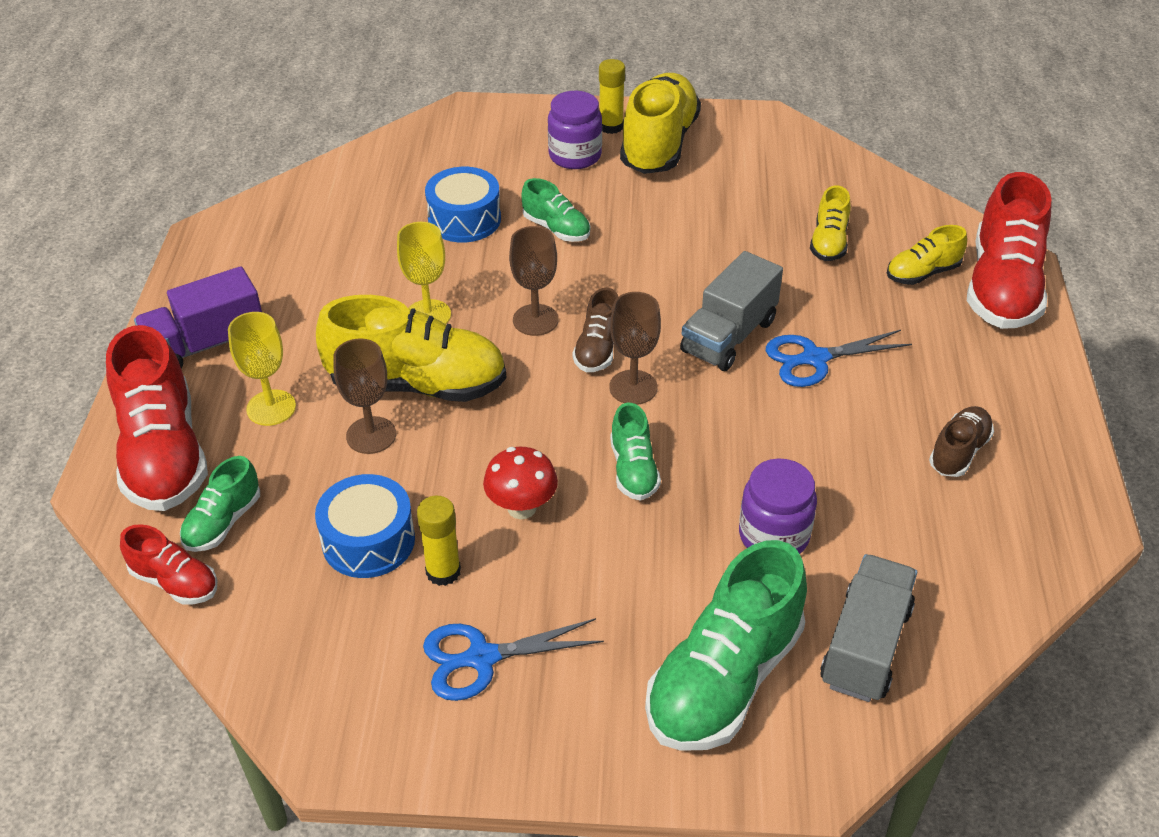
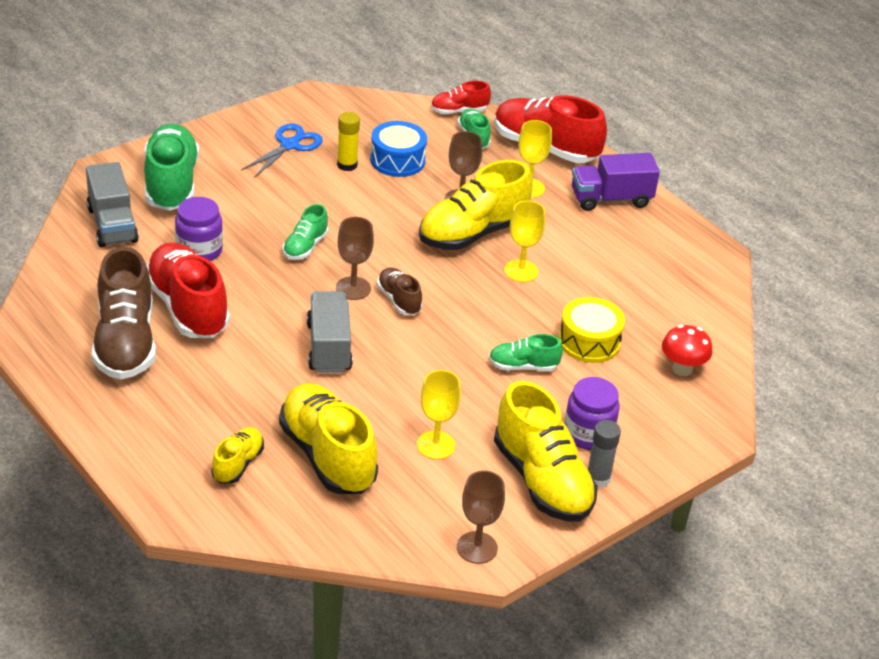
camera: 135 degrees right, 5 degrees down
(206, 344) = (611, 199): purple truck -> purple truck turned 120 degrees counterclockwise
(464, 219) = (589, 342): blue drum -> yellow drum
(521, 508) = (342, 204): red mushroom -> red mushroom (682, 369)
(535, 320) = (456, 299): brown goblet -> brown goblet (477, 548)
(611, 126) = (598, 478): yellow glue stick -> grey glue stick
(633, 470) = (305, 247): green shoe -> green shoe turned 105 degrees counterclockwise
(719, 206) = (435, 445): none -> yellow goblet
(814, 359) = (261, 359): blue scissors -> none
(829, 242) = (327, 455): yellow shoe -> yellow shoe, size x1.95
(958, 452) = (125, 343): brown shoe -> brown shoe, size x1.95
(1002, 287) = (170, 482): red shoe -> red shoe (187, 308)

